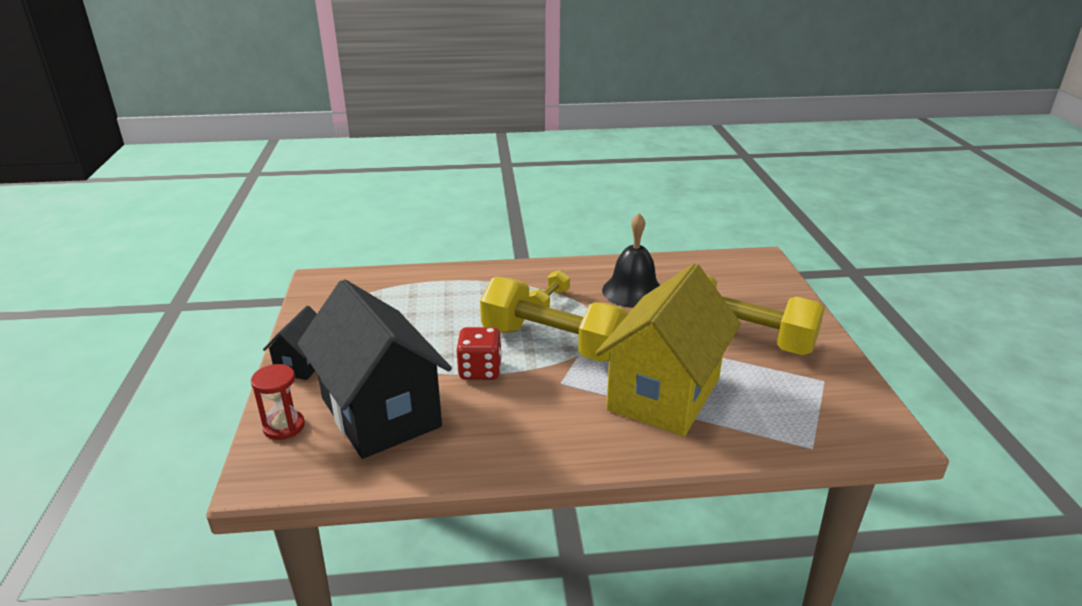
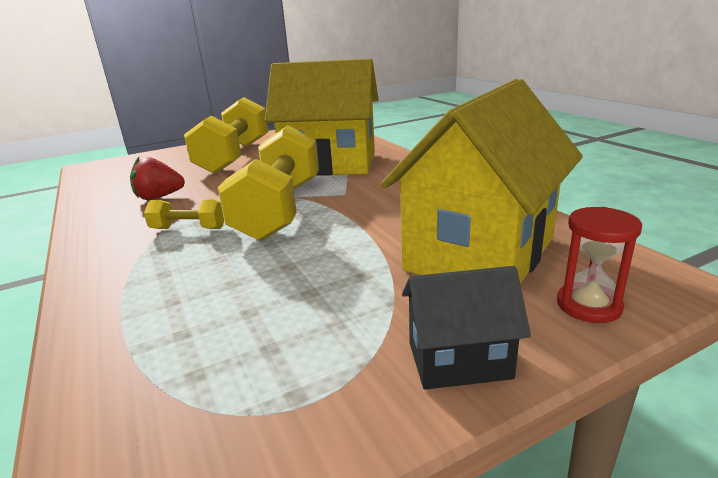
camera: 110 degrees left, 5 degrees down
(380, 413) = (480, 254): black house -> yellow house
(480, 370) = (355, 227): red dice -> none
(633, 291) = (159, 197): black bell -> red strawberry

